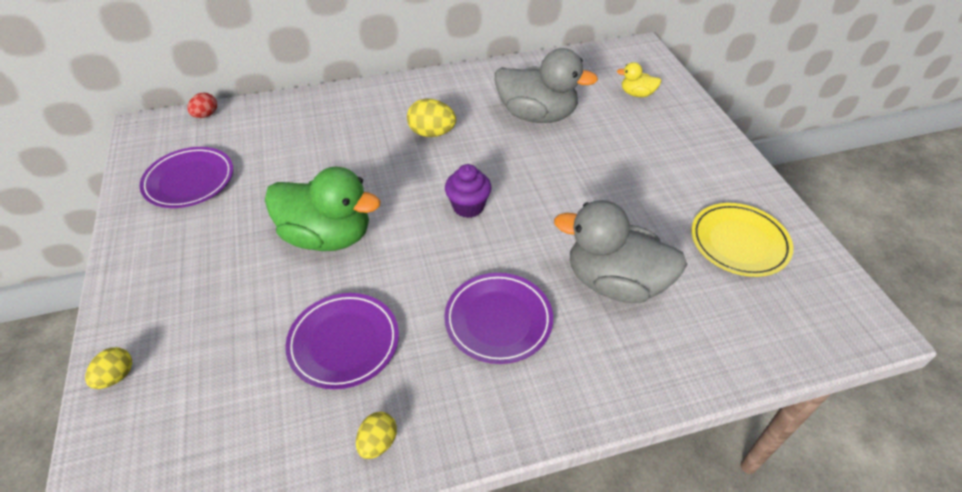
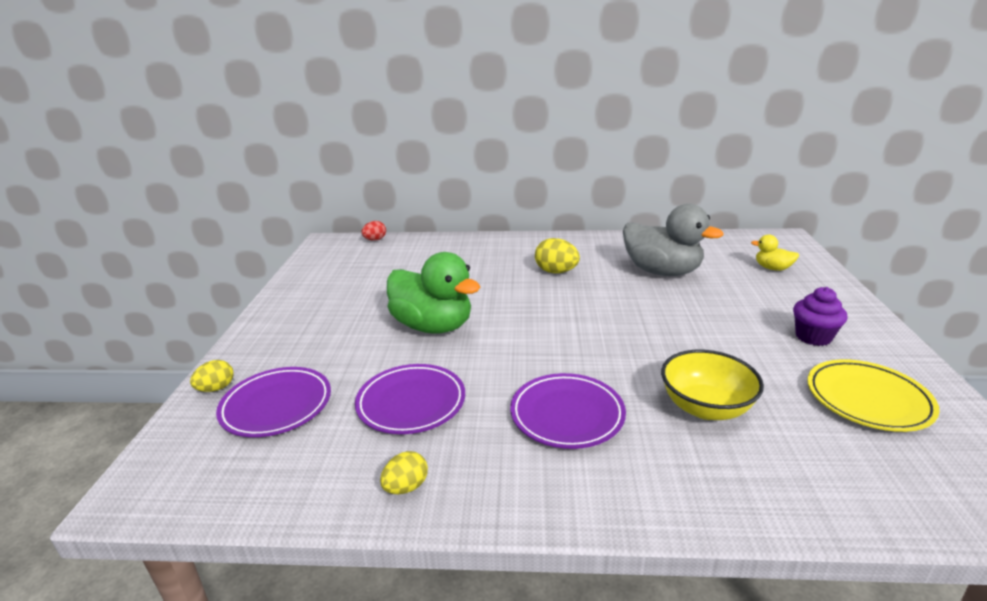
camera: 20 degrees right, 20 degrees down
(189, 181) = (341, 276): purple plate -> purple plate (276, 406)
(468, 206) = (570, 325): purple cupcake -> purple cupcake (813, 337)
(615, 282) = (705, 407): grey duck -> yellow bowl

